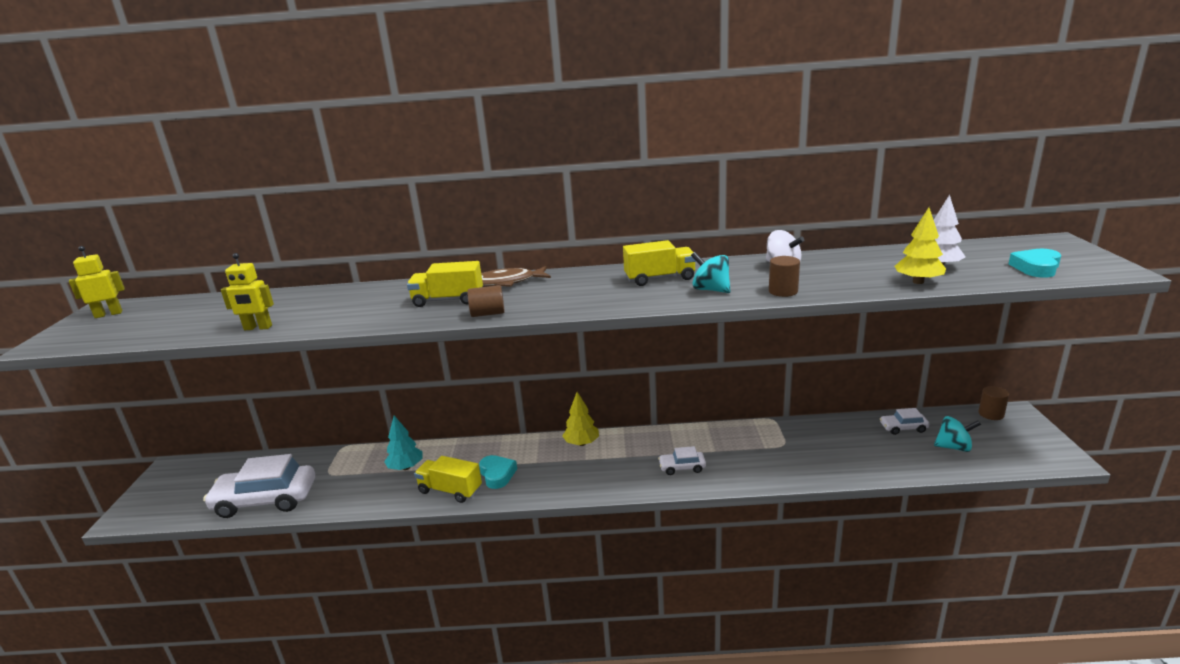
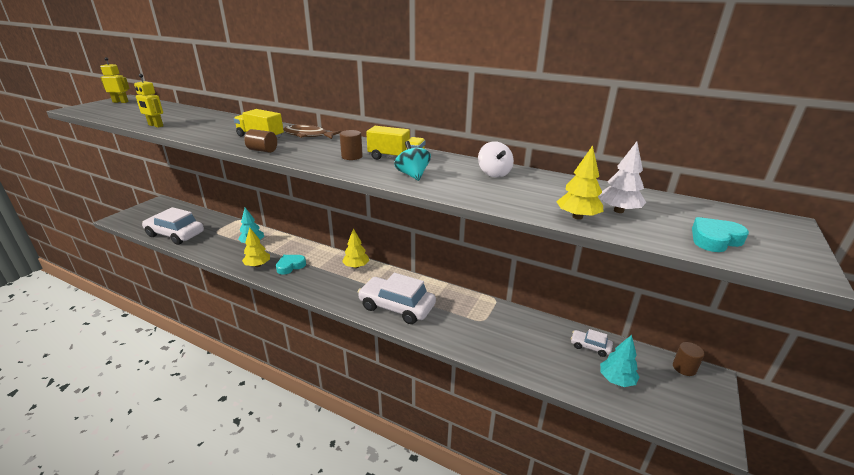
camera: 25 degrees right, 5 degrees up
(450, 490) = (257, 265): yellow truck -> yellow tree
(497, 474) = (290, 266): turquoise heart -> turquoise heart turned 135 degrees counterclockwise
(682, 467) = (396, 307): white car -> white car, size x2.14
(783, 291) = (458, 191): brown cylinder -> brown cylinder (352, 156)
(954, 447) = (616, 380): turquoise spinning top -> turquoise tree

